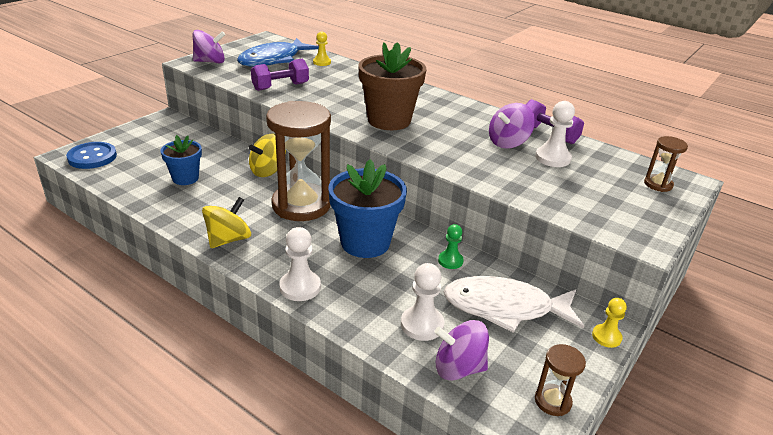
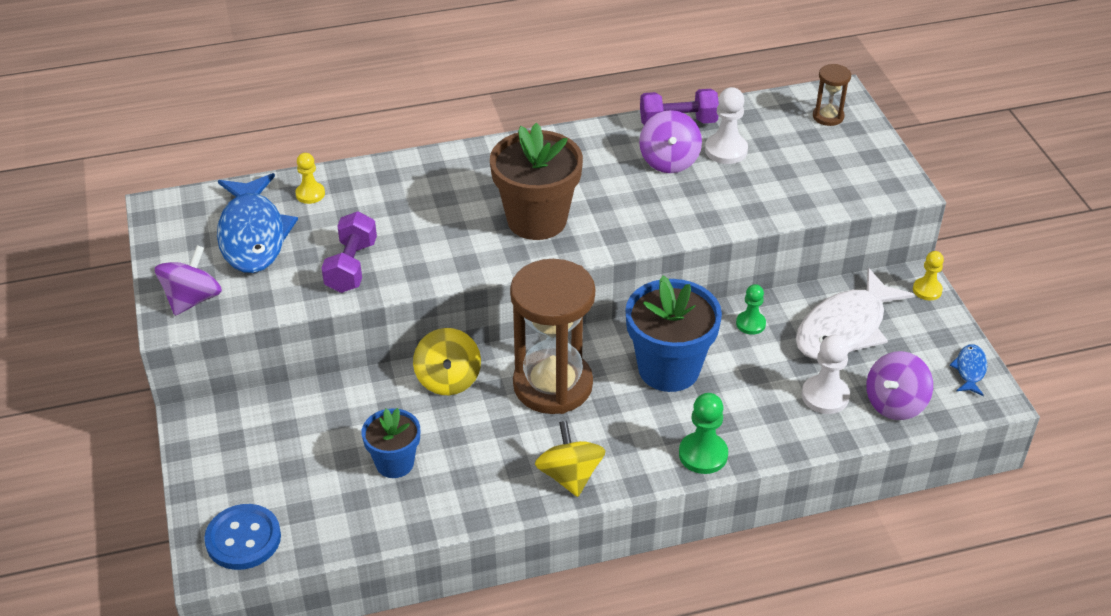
camera: 50 degrees left, 10 degrees up
(300, 287) = (703, 454): white pawn -> green pawn
(552, 401) = (970, 370): brown hourglass -> blue fish

